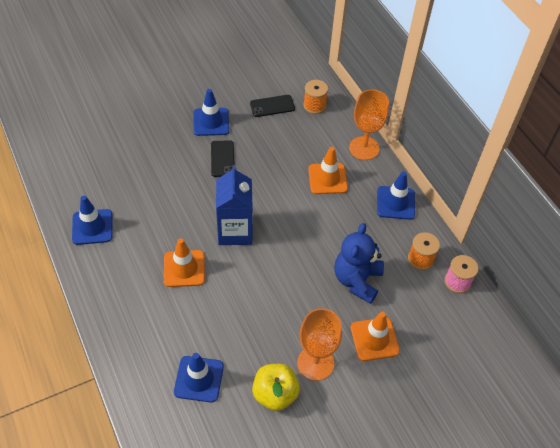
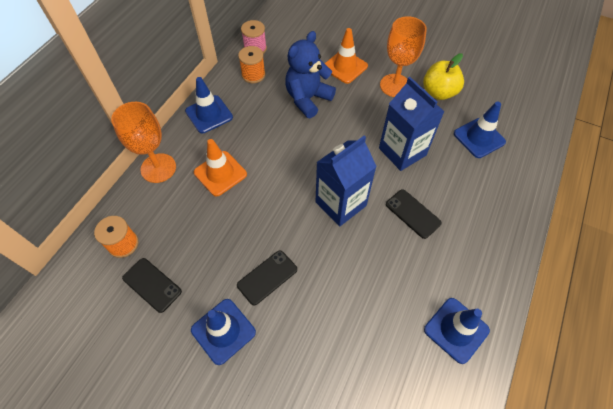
camera: 125 degrees left, 5 degrees up
(184, 268) = (413, 213): orange traffic cone -> black phone
(240, 307) = (402, 151): none -> blue carton
(357, 280) = (308, 99): blue teddy bear -> blue teddy bear turned 150 degrees clockwise

